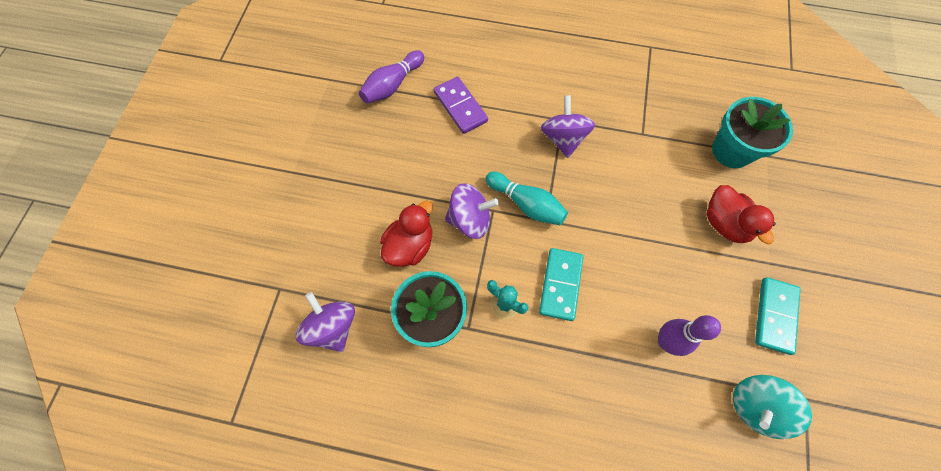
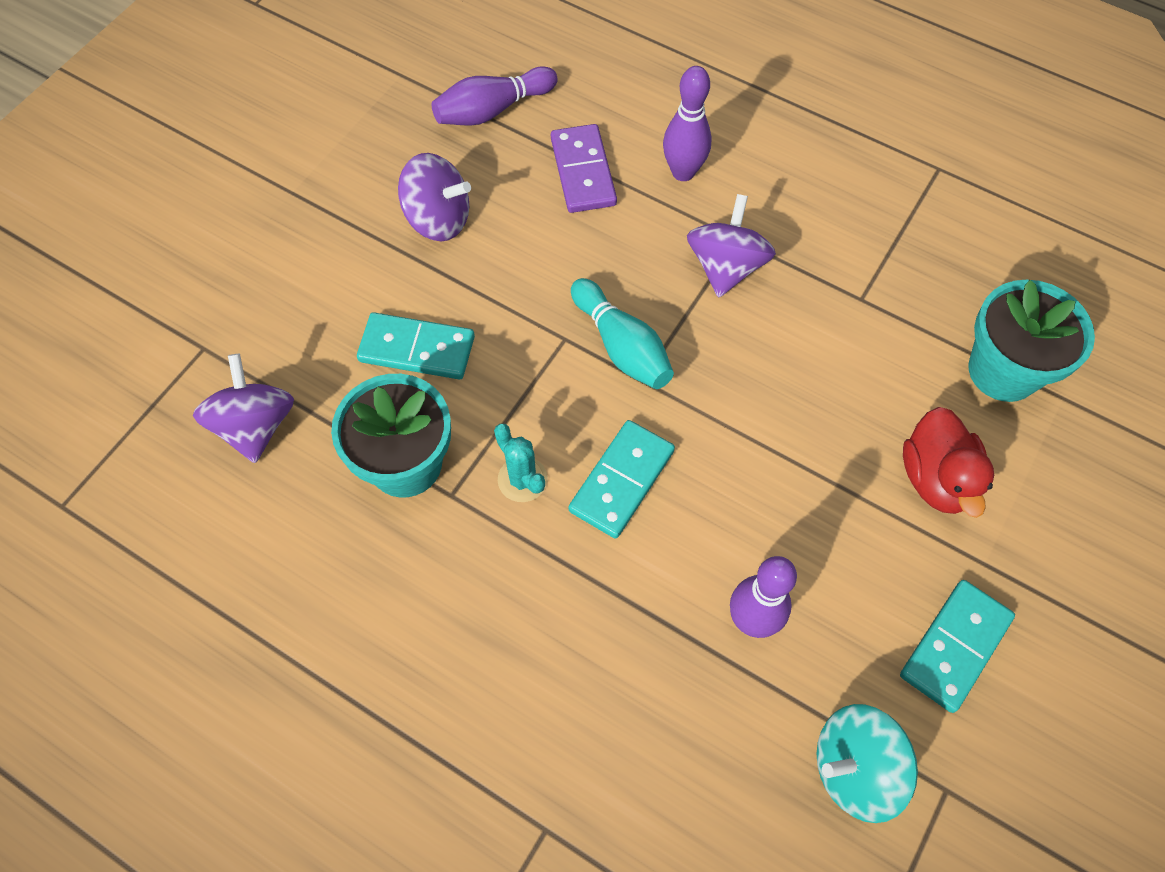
camera: 20 degrees right, 5 degrees down
(410, 245) = (417, 349): red duck -> turquoise domino
(470, 220) = (524, 341): purple spinning top -> purple spinning top (438, 219)
(516, 90) = (683, 172): none -> purple bowling pin

